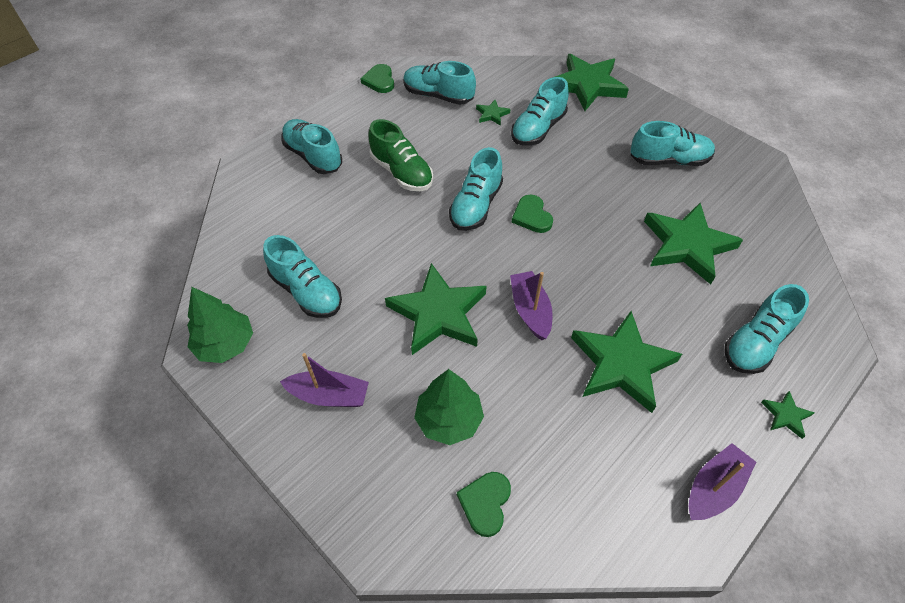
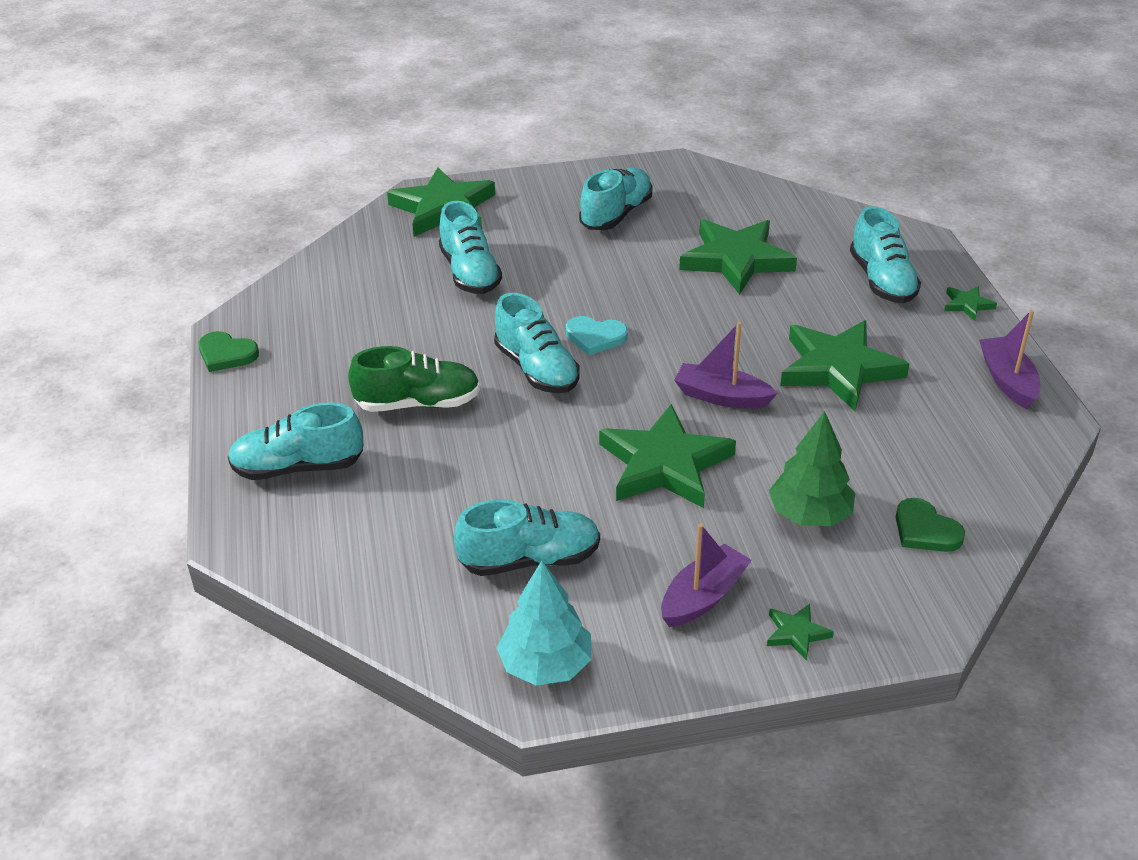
camera: 55 degrees left, 15 degrees down
(225, 344) = (546, 665): green tree -> turquoise tree
(438, 96) = (319, 319): turquoise shoe -> none
(492, 114) = (405, 294): green star -> green star (796, 633)
(532, 216) = (595, 337): green heart -> turquoise heart

